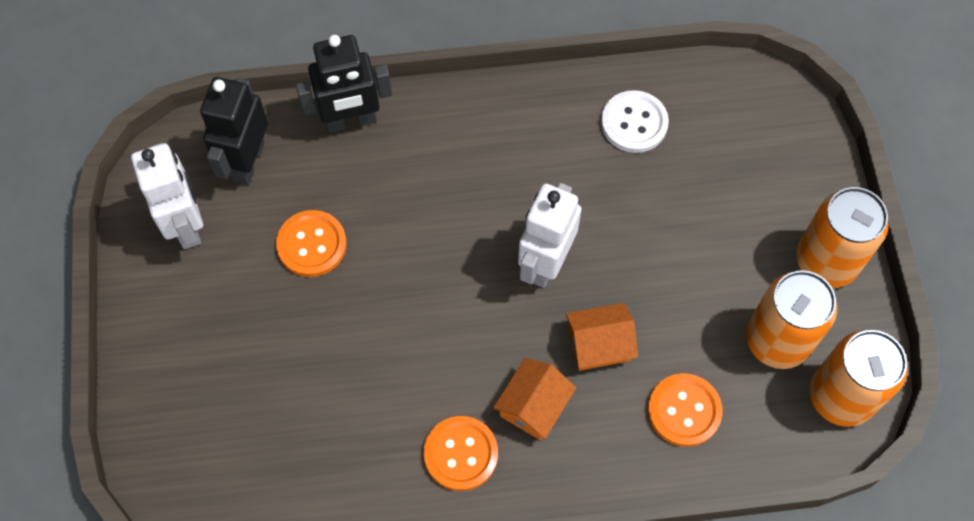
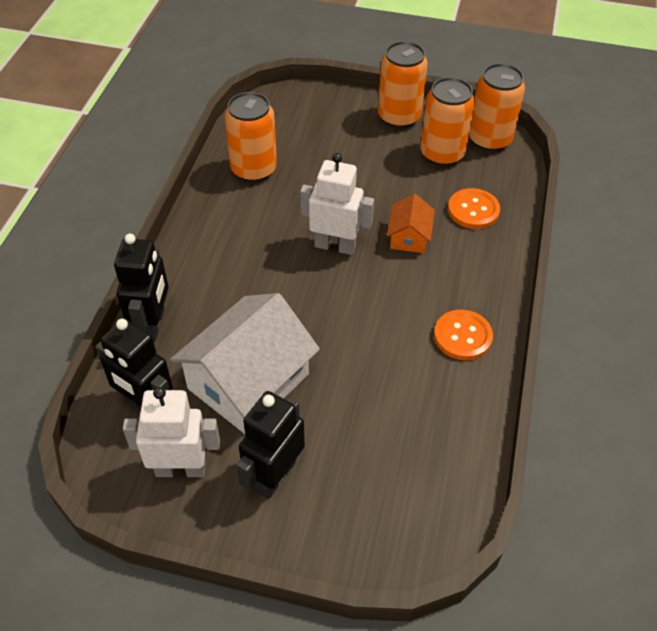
camera: 70 degrees left, 15 degrees down
(205, 314) = (274, 476): none -> black robot
(312, 244) = (248, 381): orange button -> white house
(533, 405) = (441, 284): orange house -> none
(545, 262) = (335, 246): white robot -> white robot turned 150 degrees clockwise
(634, 123) = (254, 169): white button -> orange can

